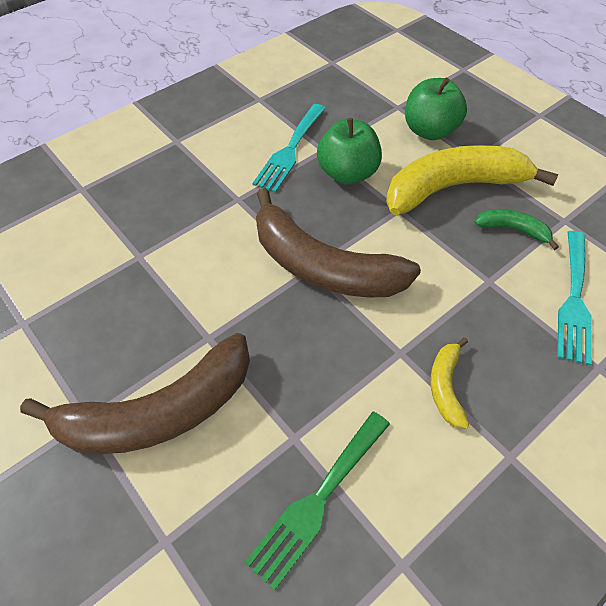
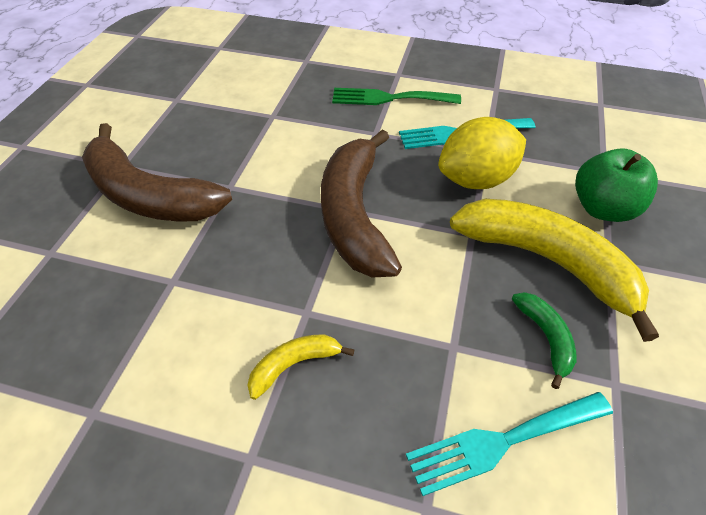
camera: 55 degrees right, 5 degrees down
(317, 500) = (124, 324): green fork -> green fork (389, 98)
(347, 173) = (476, 179): green apple -> yellow lemon

